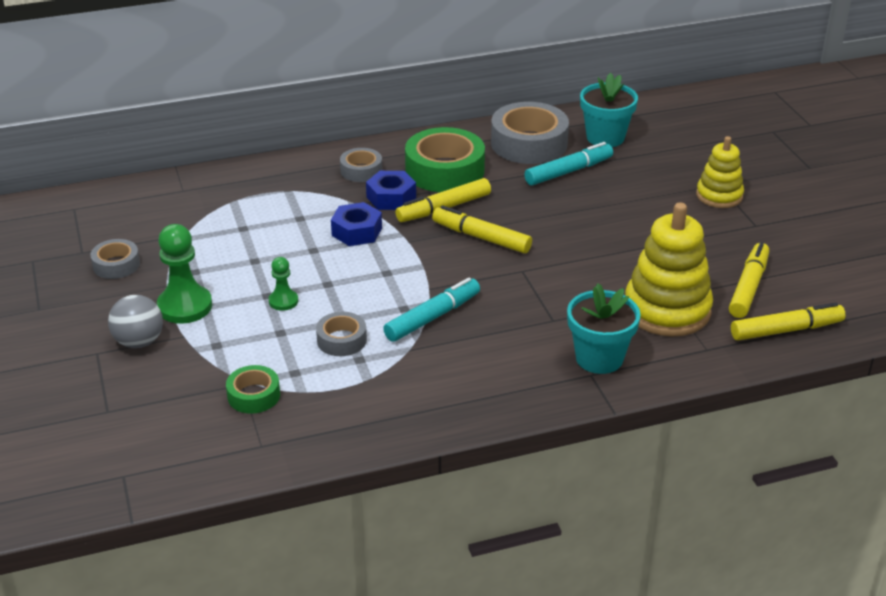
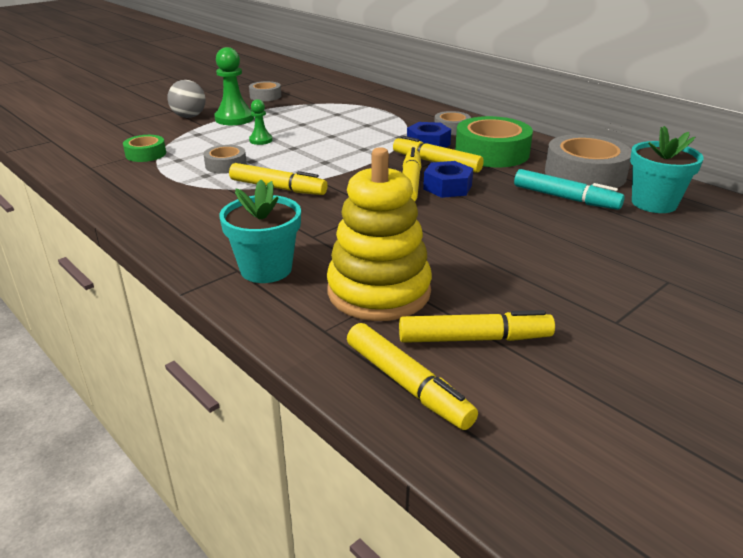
camera: 65 degrees right, 5 degrees down
(356, 231) = (369, 143): blue nut -> blue nut (447, 187)
(432, 317) = (278, 188): turquoise marker -> yellow marker
(719, 195) = (644, 285): yellow stacking toy -> none

